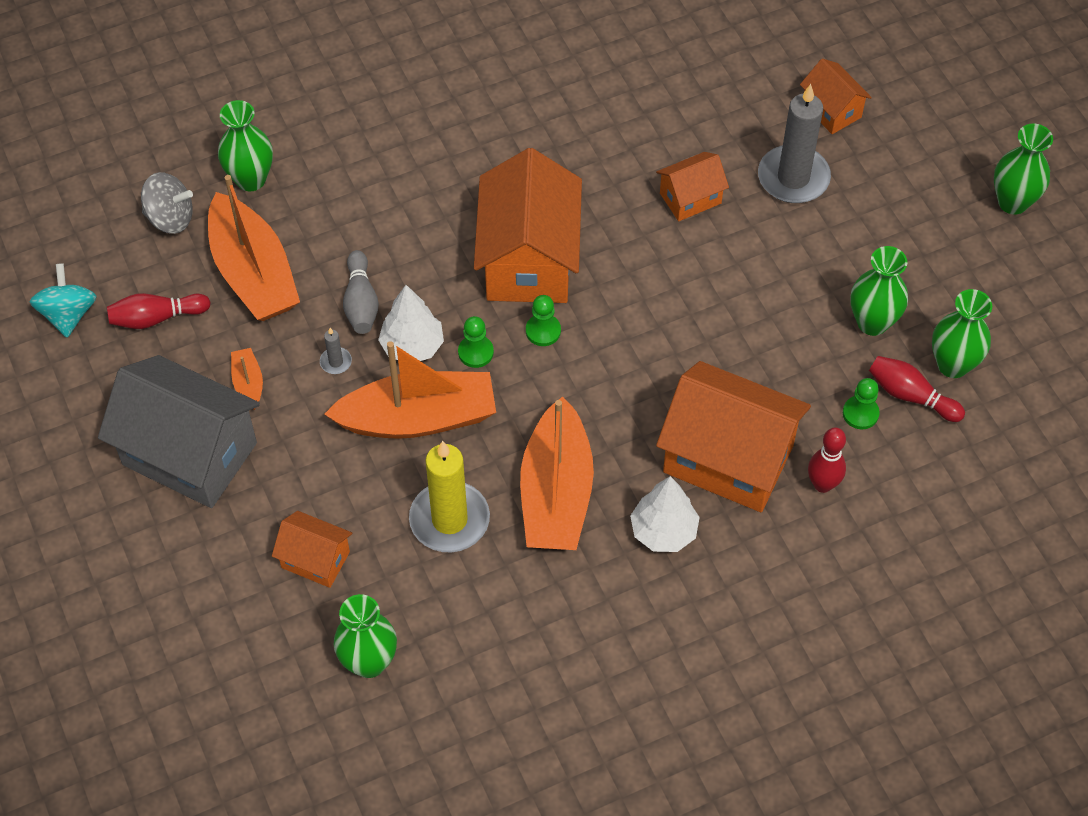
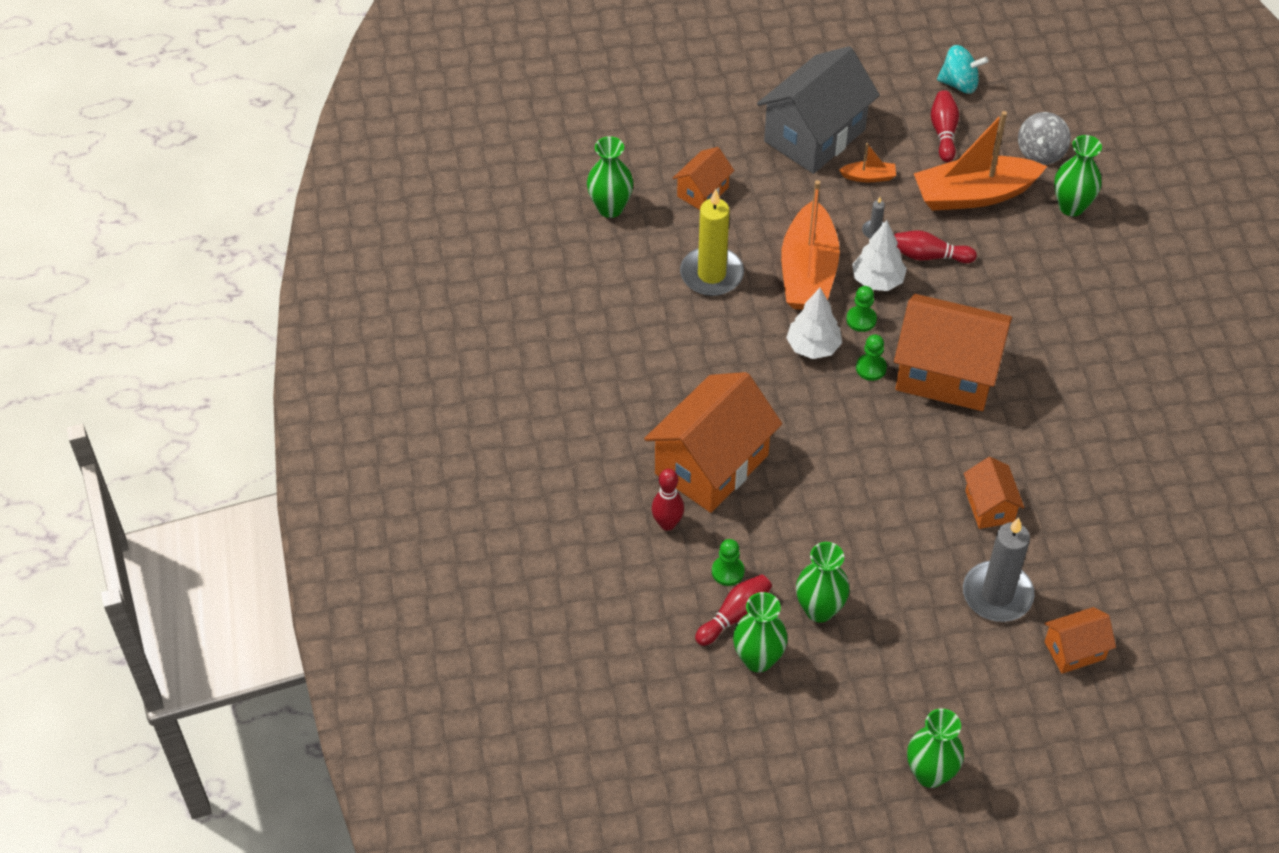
camera: 105 degrees right, 5 degrees down
(361, 302) = (929, 256): grey bowling pin -> red bowling pin
(556, 493) = (714, 344): orange boat -> none
(663, 531) = (659, 404): white tree -> white tree (813, 347)

